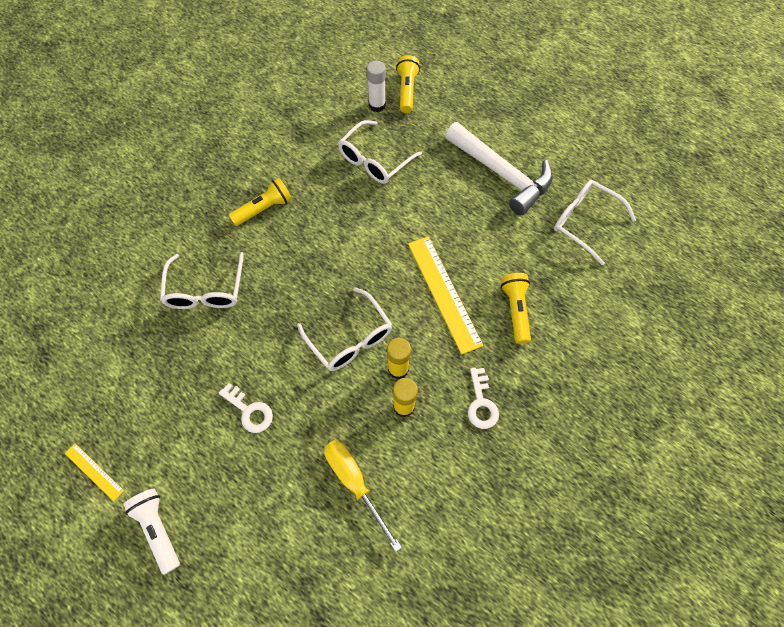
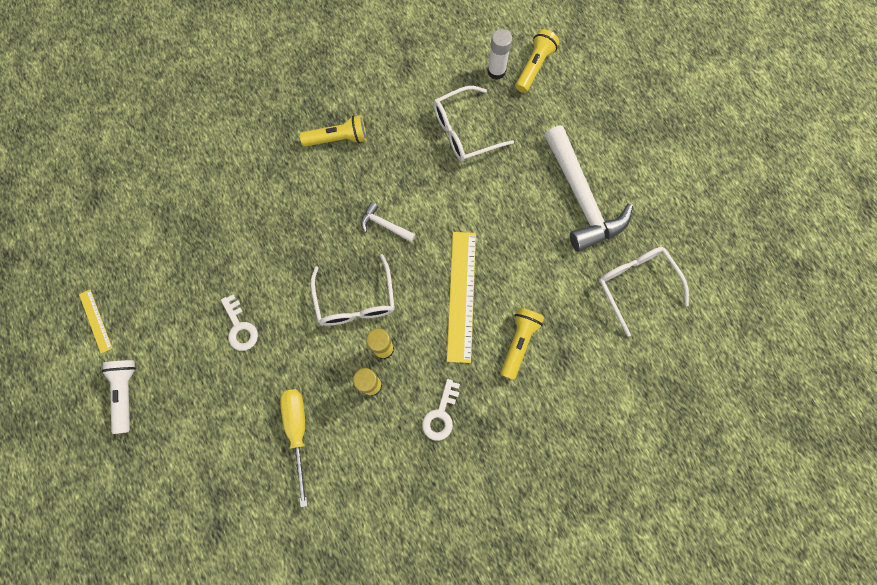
camera: 25 degrees right, 10 degrees up
(206, 289) = (252, 197): white glasses -> none
(343, 262) = (384, 225): none -> white hammer

